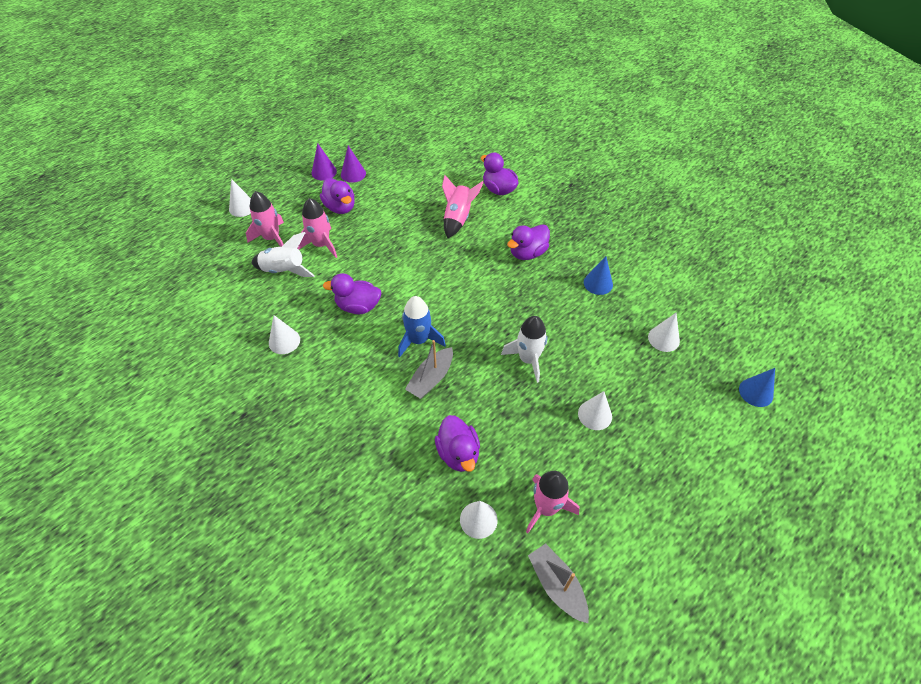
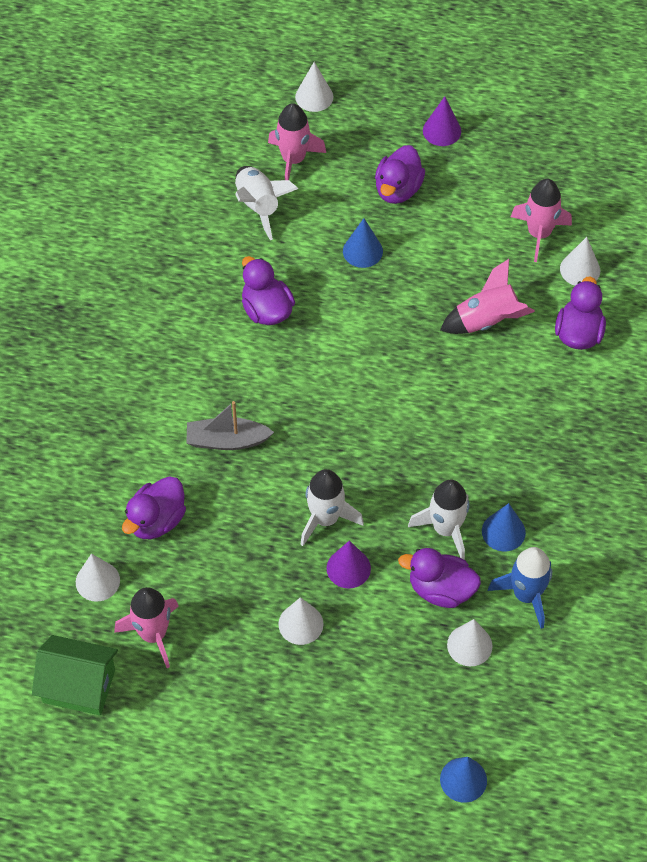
camera: 55 degrees right, 5 degrees up
(284, 341) = (168, 276): white cone -> white cone (580, 269)
(321, 245) = (324, 213): pink rocket -> pink rocket (539, 234)
(353, 174) = (465, 162): purple cone -> purple cone (348, 568)
(363, 242) = (362, 251): none -> blue cone
(419, 340) = (267, 397): blue rocket -> blue rocket (526, 595)
(527, 253) = (491, 429): purple duck -> purple duck (441, 589)
(557, 585) = (79, 686): grey boat -> green house
(578, 307) = (446, 529): none -> white rocket

